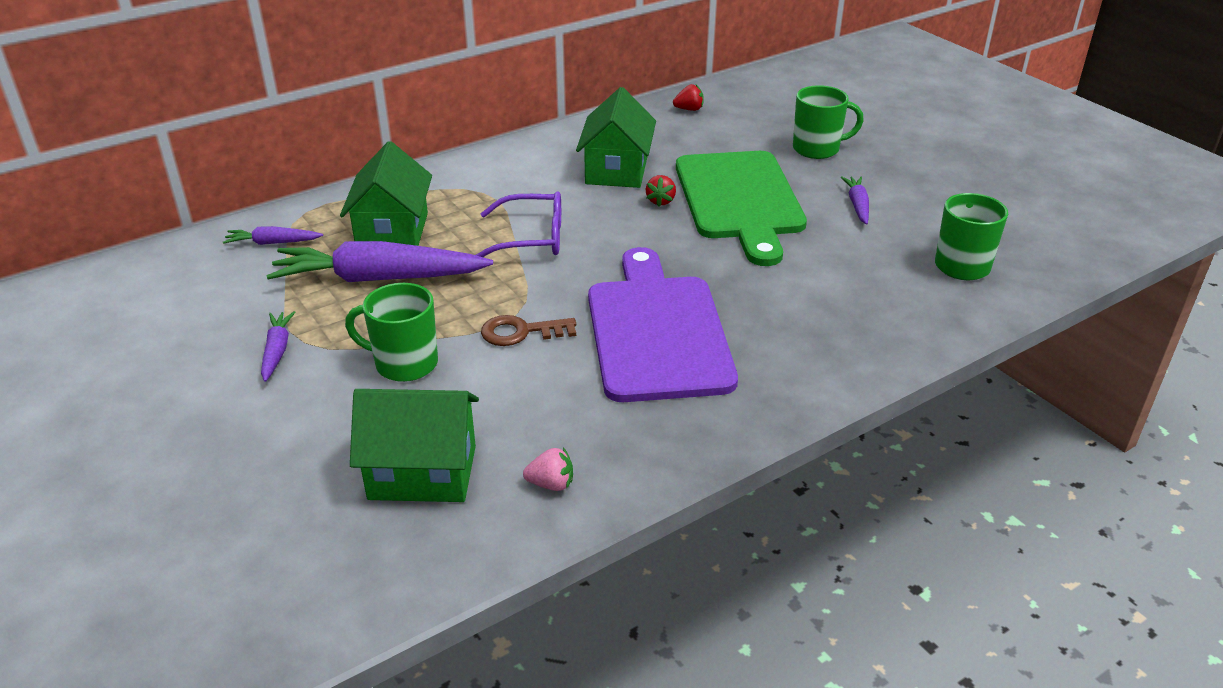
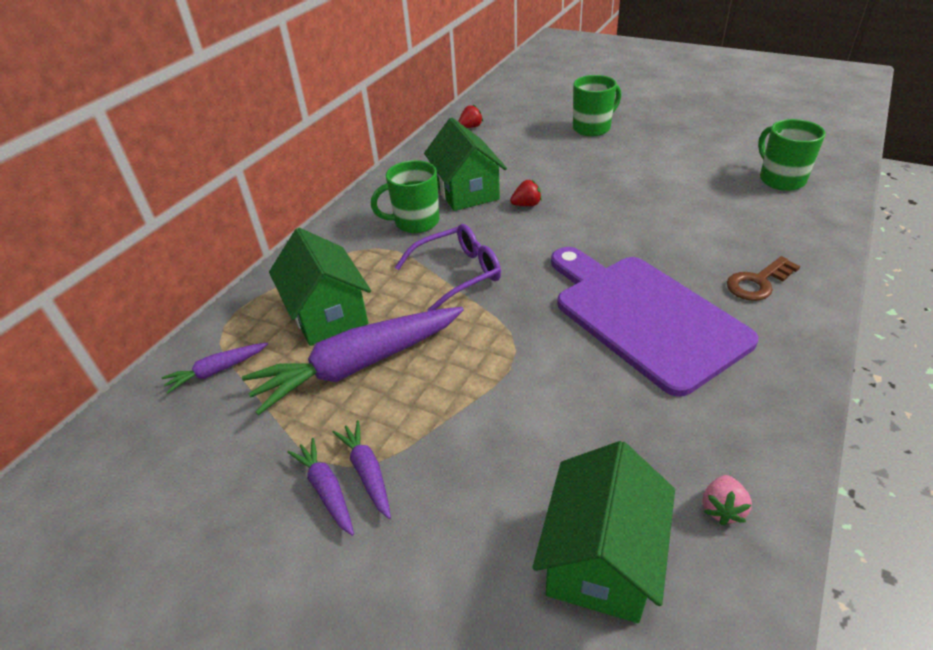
camera: 25 degrees left, 5 degrees up
(404, 364) = (466, 444): green mug -> green mug (415, 222)
(422, 472) = (600, 559): green house -> green house turned 45 degrees counterclockwise
(522, 332) = (538, 364): brown key -> brown key (758, 282)
(551, 484) = (722, 508): pink strawberry -> pink strawberry turned 135 degrees clockwise
(660, 201) = (526, 205): red strawberry -> red strawberry turned 90 degrees counterclockwise
(740, 200) = (583, 184): green cutting board -> none
(857, 205) = (665, 160): purple carrot -> purple carrot (367, 472)

